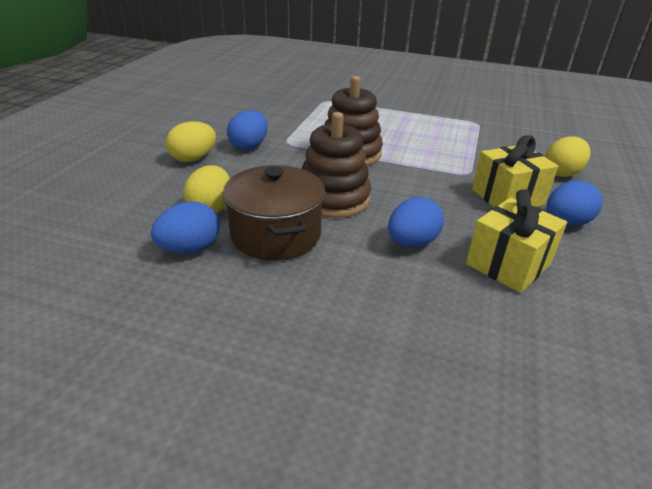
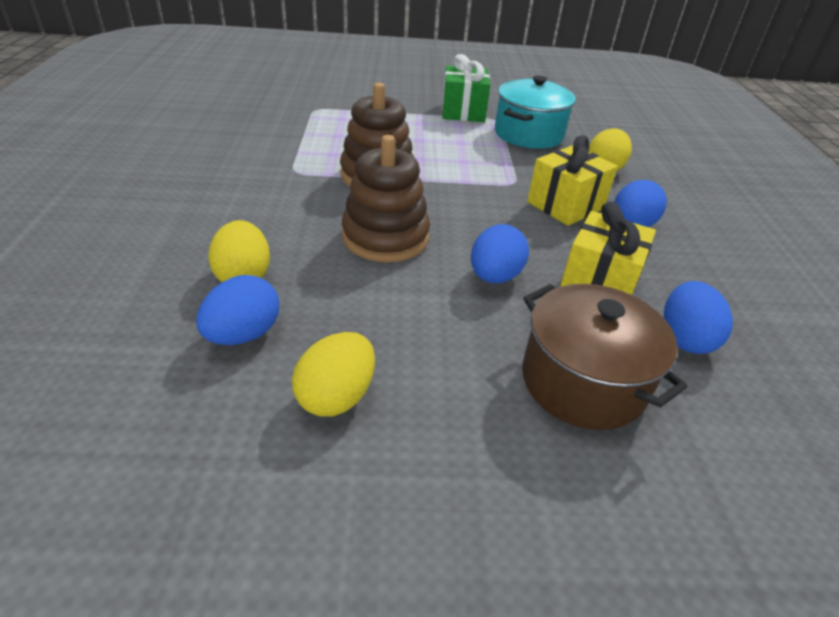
camera: 20 degrees left, 5 degrees up
(193, 159) = (185, 210): yellow egg -> yellow egg (336, 396)
(249, 146) = (250, 183): blue egg -> blue egg (684, 338)
(275, 234) = (340, 295): brown pot -> brown pot (583, 381)
(449, 114) = (463, 112): none -> green gift
(501, 137) = (528, 134): none -> turquoise pot

